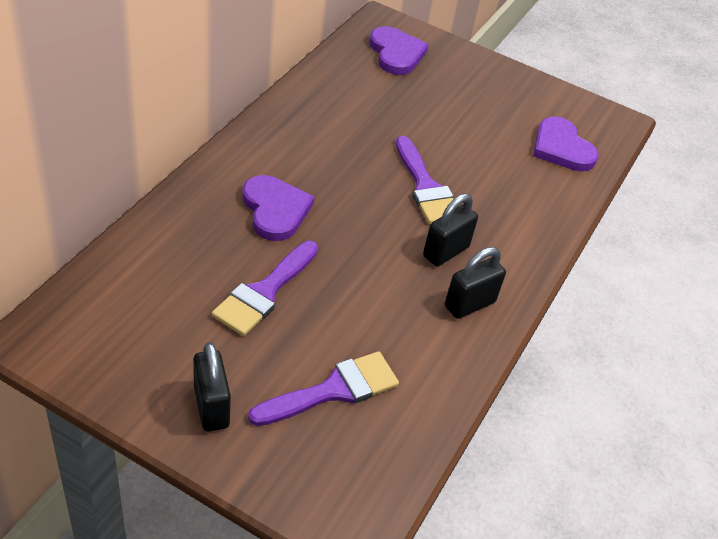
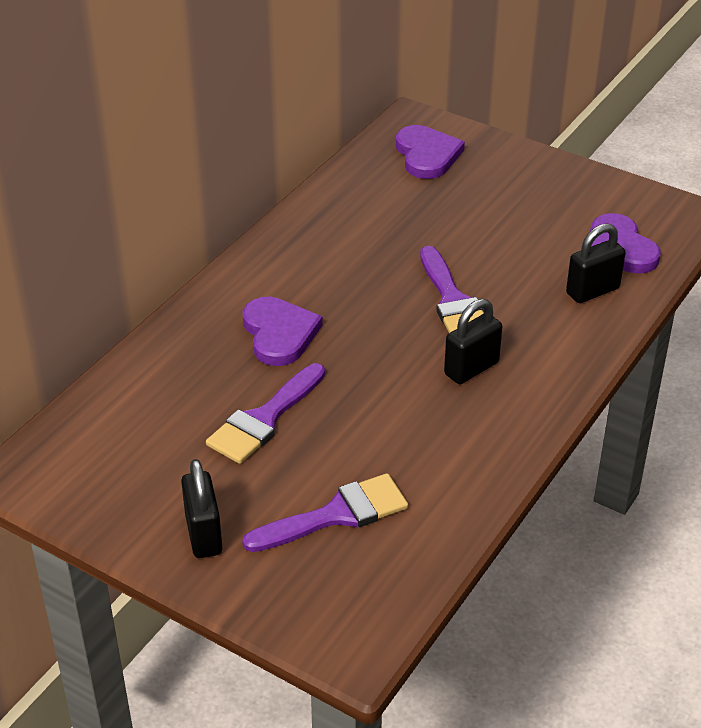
camera: 10 degrees right, 5 degrees down
(469, 304) = (495, 422): black padlock -> black padlock (592, 291)

